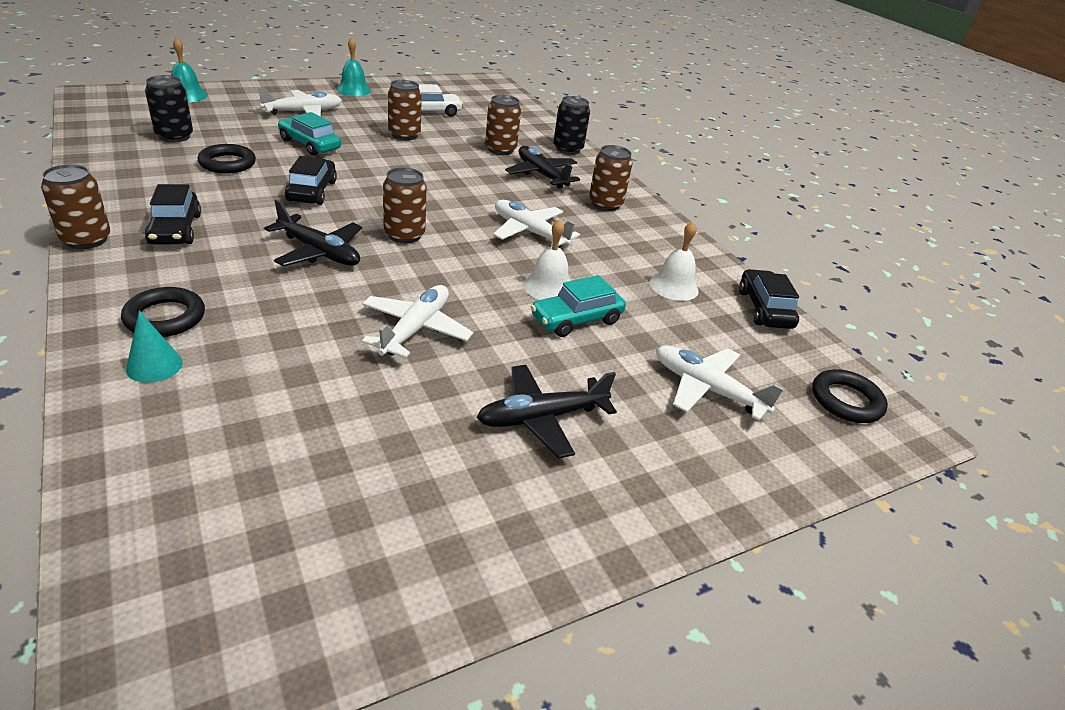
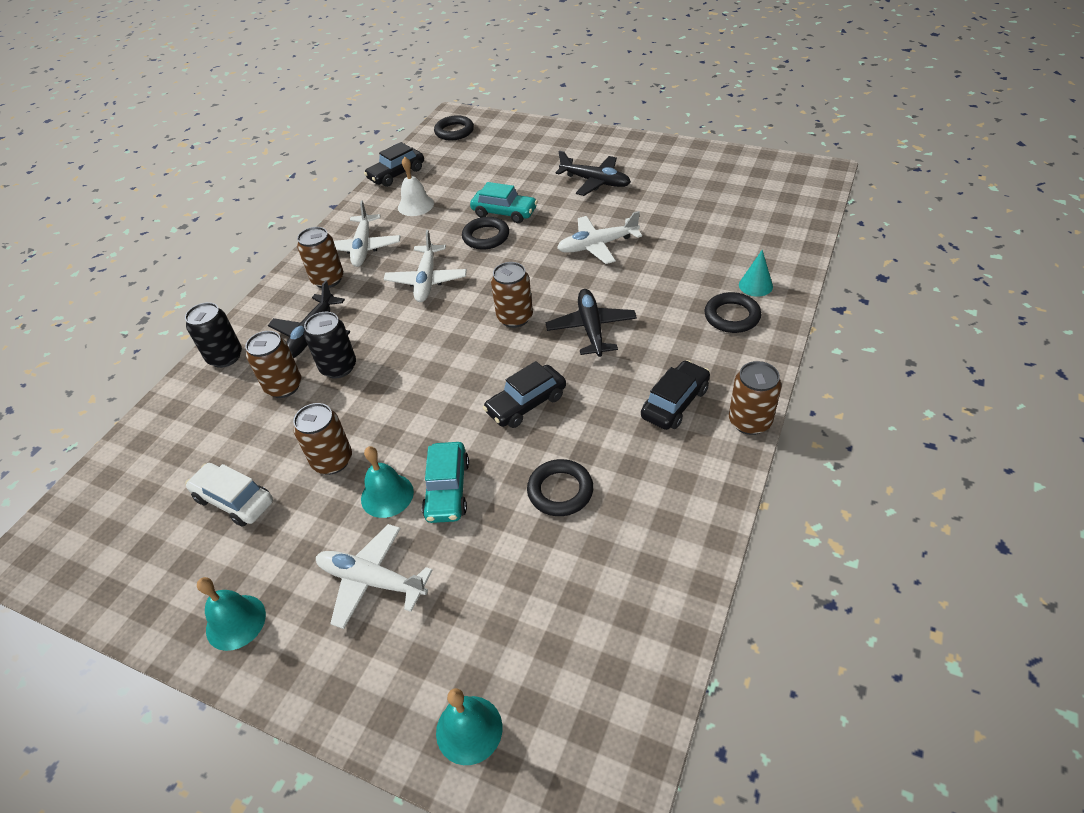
camera: 120 degrees left, 10 degrees up
(174, 136) = (572, 586): black can -> black can (338, 367)
(345, 134) = (387, 495): none -> turquoise bell
(548, 287) = (486, 237): white bell -> black ring
(706, 389) = (503, 160): white plane -> white plane (363, 248)

